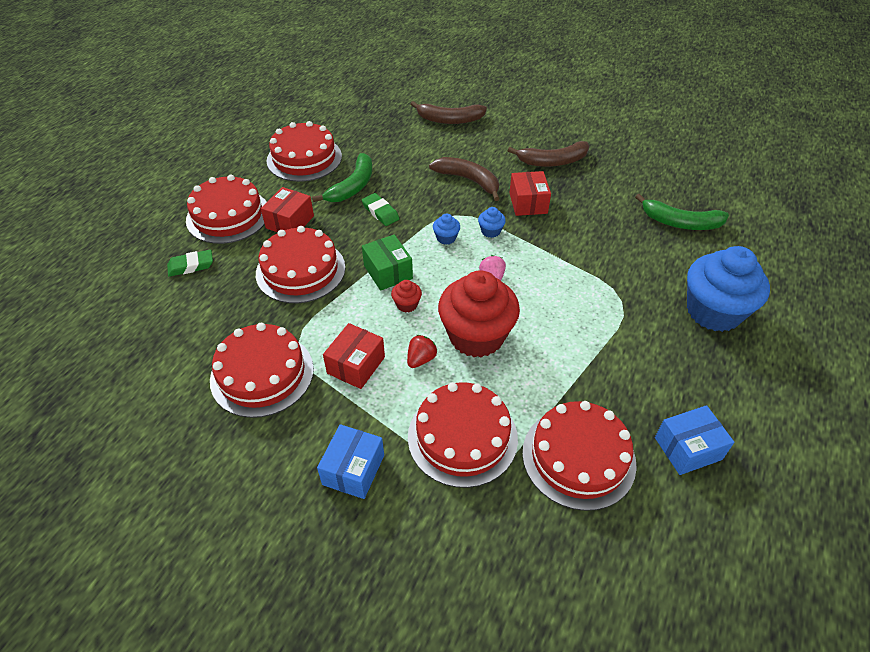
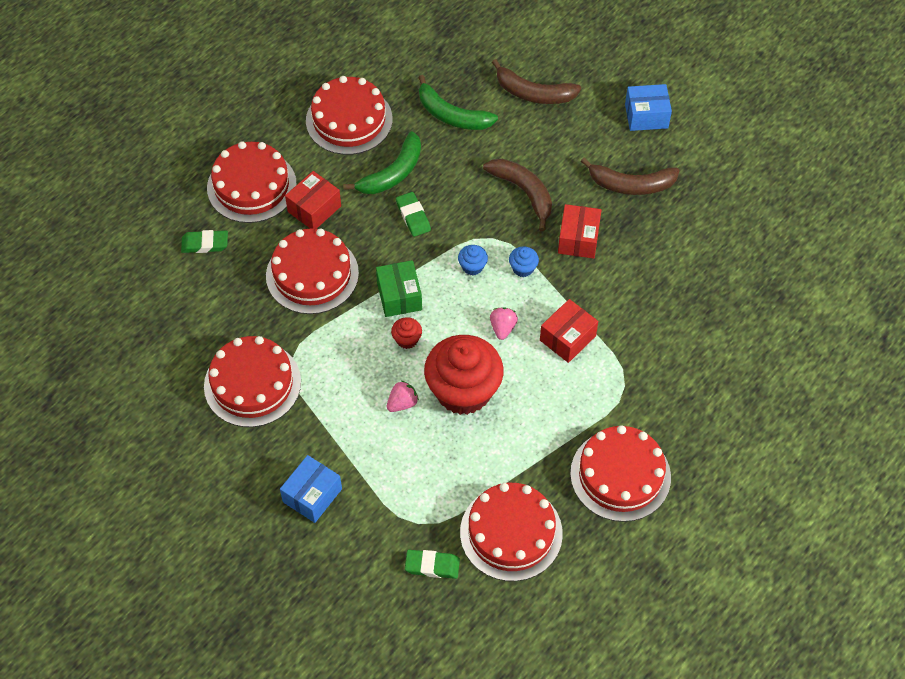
camera: 15 degrees right, 10 degrees up
(356, 365) = (340, 395): red box -> red box (567, 338)
(421, 359) = (402, 403): red strawberry -> pink strawberry
(462, 437) = (415, 489): red cake -> red cake (620, 475)
(510, 514) = (432, 566): none -> green eraser
(680, 222) = (736, 303): green banana -> green banana (451, 115)
(688, 448) = (613, 549): blue box -> blue box (646, 116)
(713, 311) = (713, 419): blue cupcake -> none

